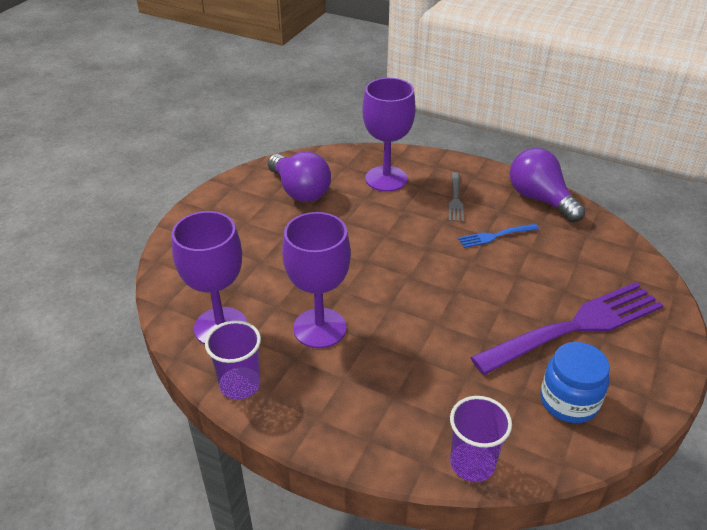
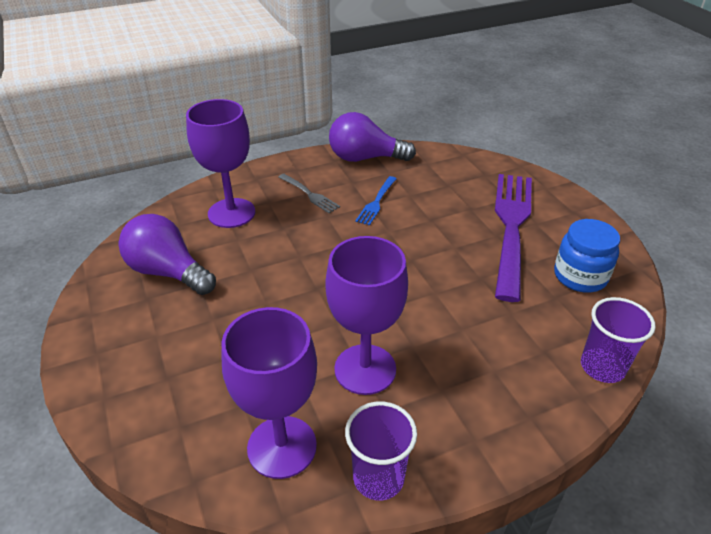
camera: 50 degrees left, 0 degrees up
(300, 191) = (168, 272): purple light bulb -> purple light bulb turned 150 degrees counterclockwise

